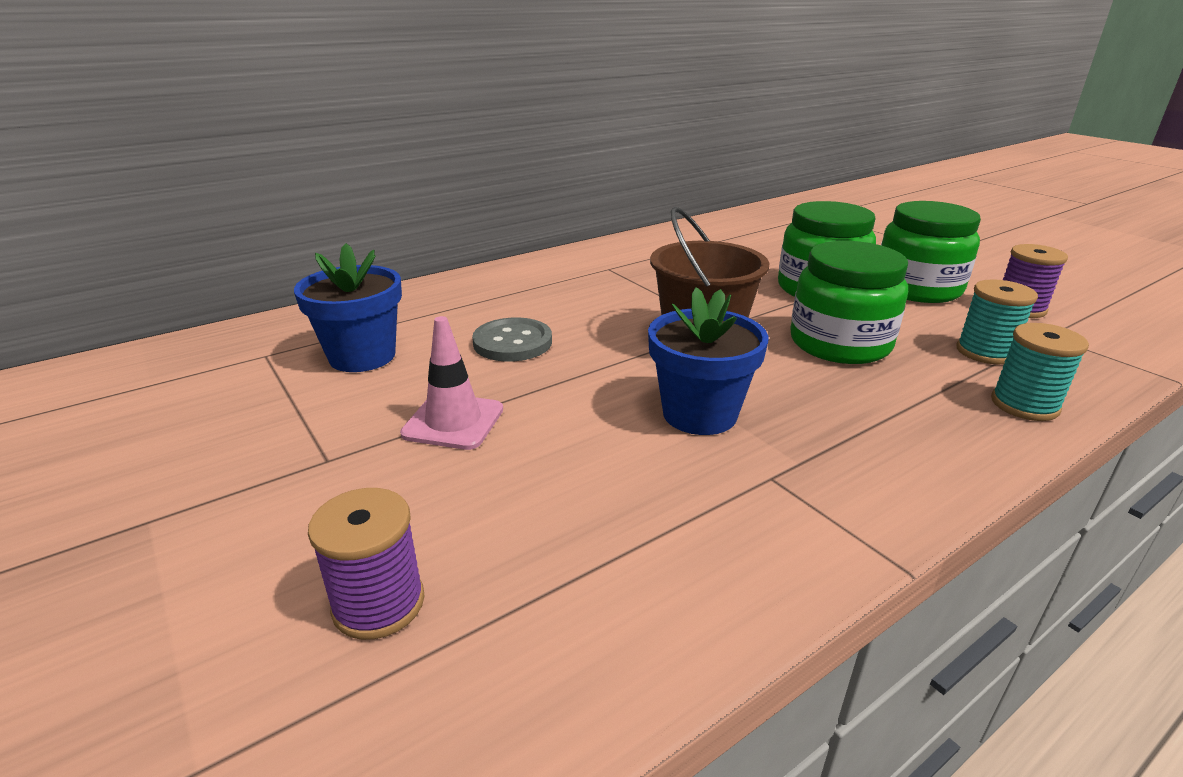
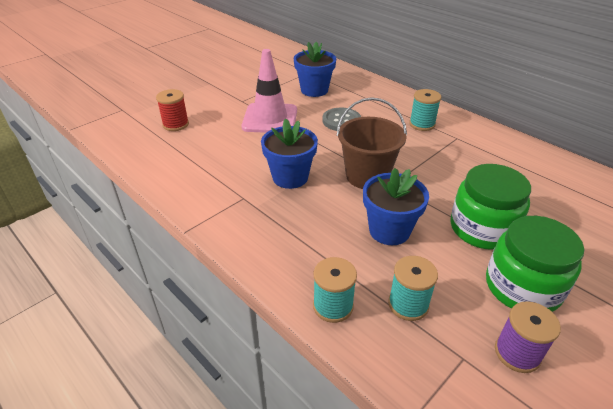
camera: 80 degrees right, 10 degrees up
(378, 604) = (176, 124): purple spool -> red spool
(453, 421) = (270, 118): pink traffic cone -> pink traffic cone, size x1.56
(560, 283) = (422, 124): none -> turquoise spool
(839, 344) = (389, 230): green jar -> blue flower pot

